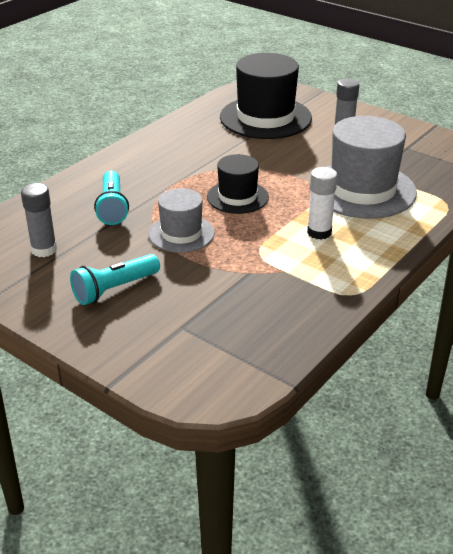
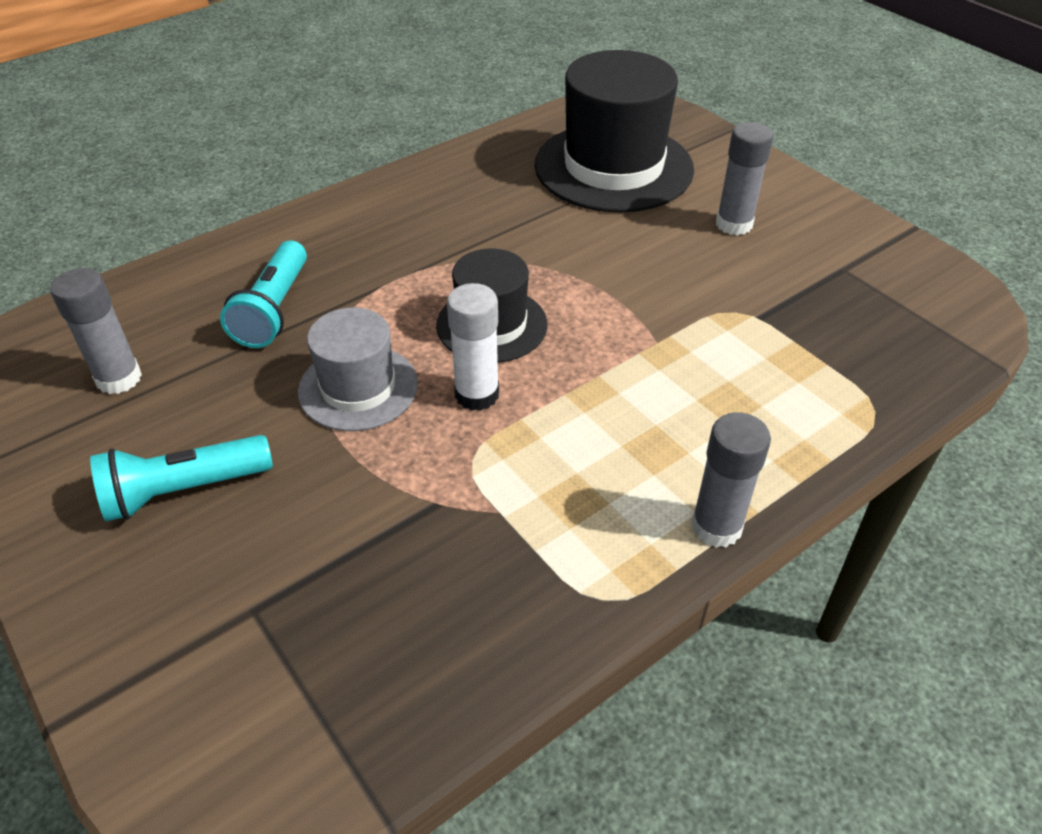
camera: 15 degrees right, 10 degrees up
(319, 232) = (603, 432): white glue stick -> white glue stick (477, 394)
(362, 190) = (722, 348): grey hat -> none
(391, 259) = (716, 527): none -> grey glue stick

